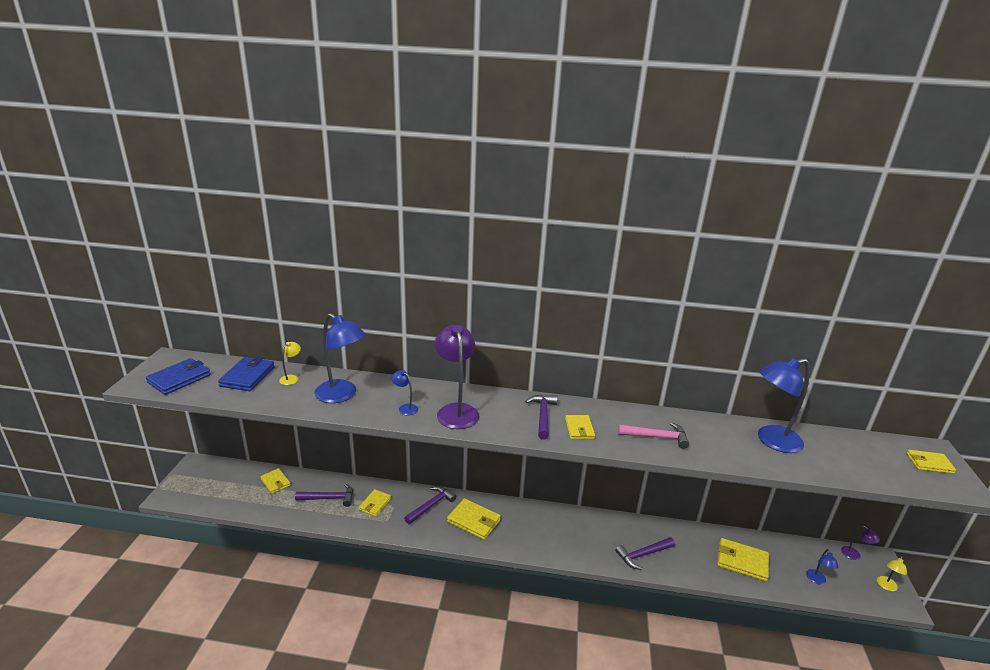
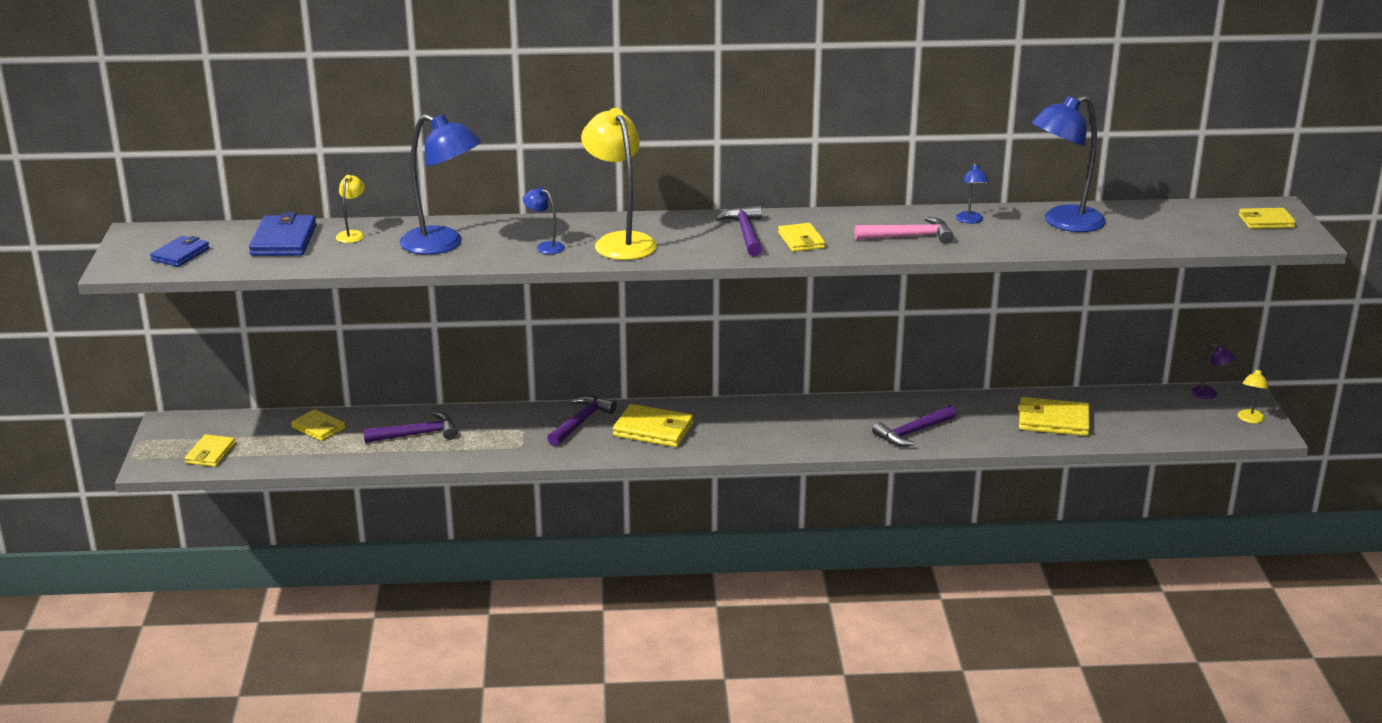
camera: 10 degrees left, 0 degrees up
(179, 379) = (180, 254): blue wallet -> blue wallet, size x0.65
(375, 504) = (492, 431): yellow wallet -> yellow wallet (210, 453)
(456, 410) = (620, 241): purple lamp -> yellow lamp
(817, 580) = (1157, 426): blue lamp -> blue lamp (970, 220)

